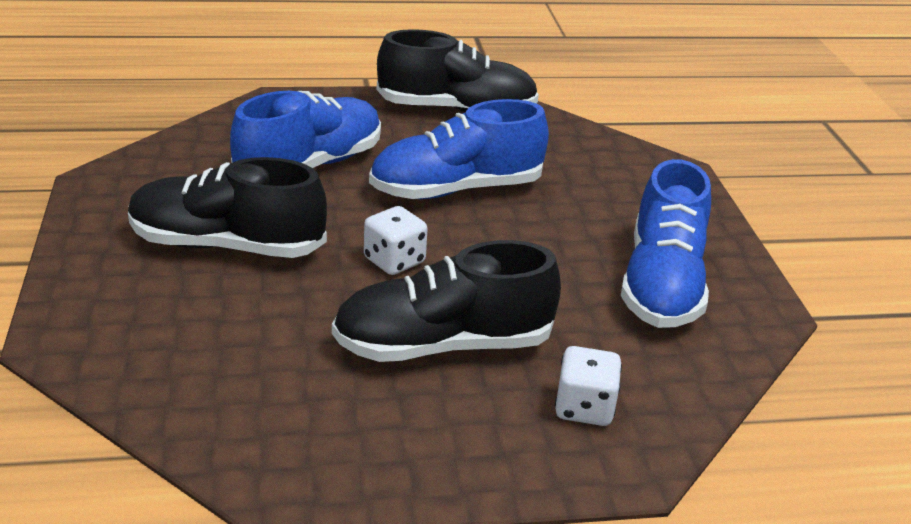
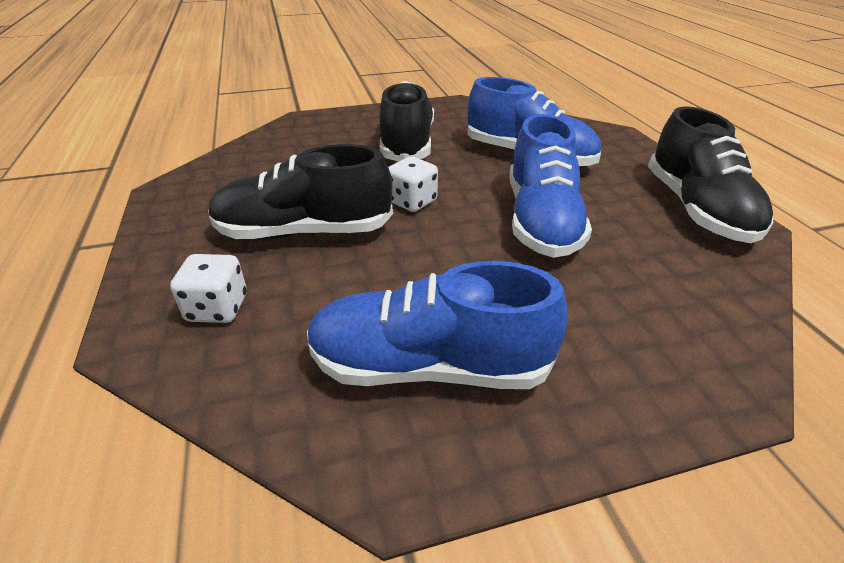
camera: 85 degrees right, 5 degrees up
(443, 345) = (304, 232): black shoe -> black shoe turned 75 degrees counterclockwise
(456, 189) = (541, 220): blue shoe -> blue shoe turned 150 degrees counterclockwise

